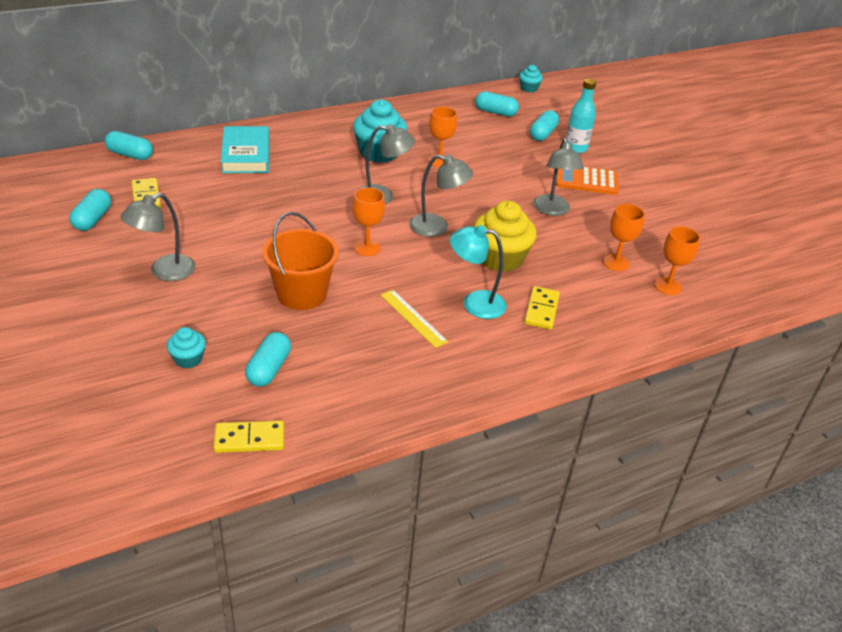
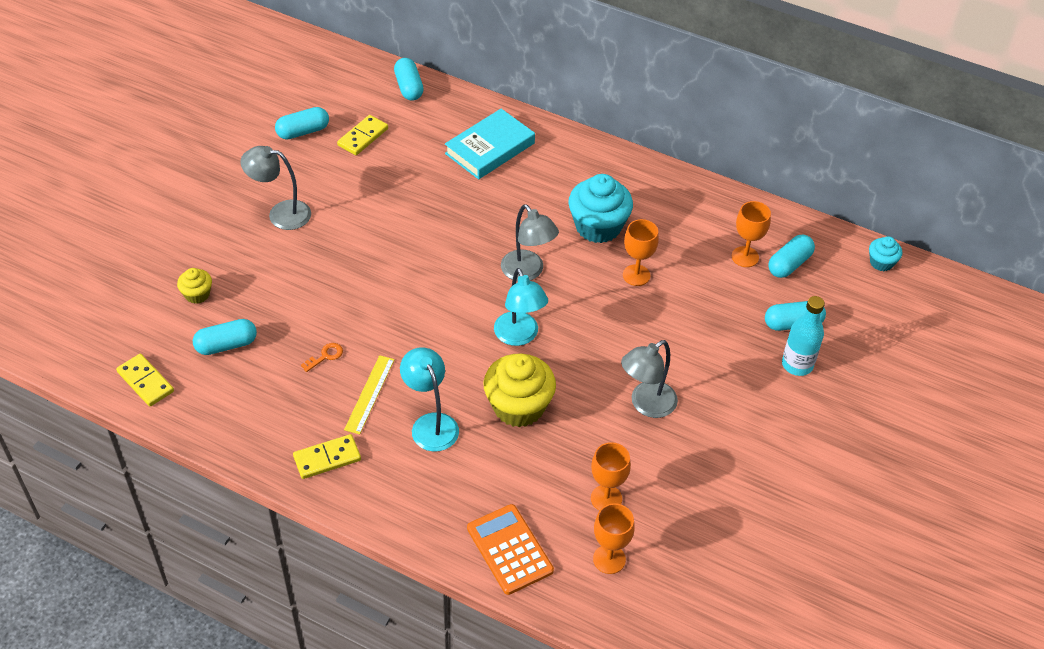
camera: 55 degrees right, 10 degrees up
(188, 359) = (197, 294): turquoise cupcake -> yellow cupcake
(301, 294) = (332, 307): orange bucket -> none
(348, 321) = (325, 356): none -> orange key
(367, 248) = (436, 308): orange goblet -> orange goblet (745, 257)
(437, 227) = (519, 336): grey lamp -> turquoise lamp
(495, 112) = (789, 264): turquoise capsule -> turquoise capsule turned 60 degrees clockwise
(541, 310) = (468, 476): yellow domino -> yellow domino (327, 458)
(586, 180) = (739, 404): orange calculator -> orange calculator (510, 549)

